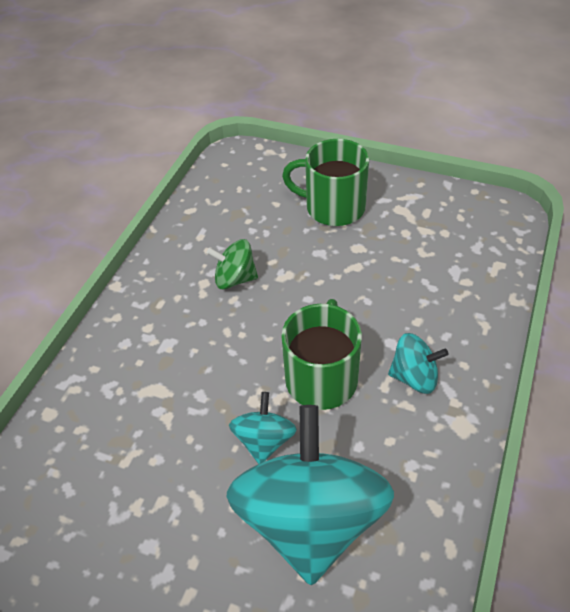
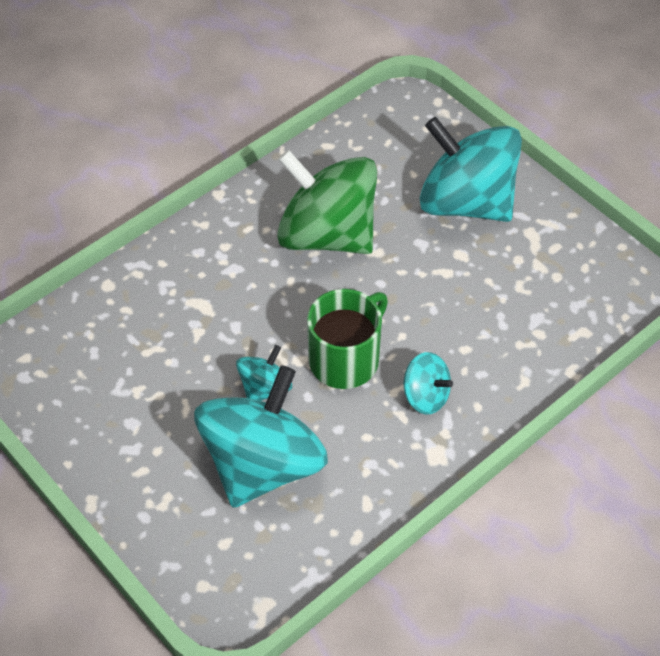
camera: 25 degrees right, 5 degrees up
(235, 279) = (327, 234): green spinning top -> green spinning top, size x2.17
(333, 207) = (466, 202): green mug -> turquoise spinning top

